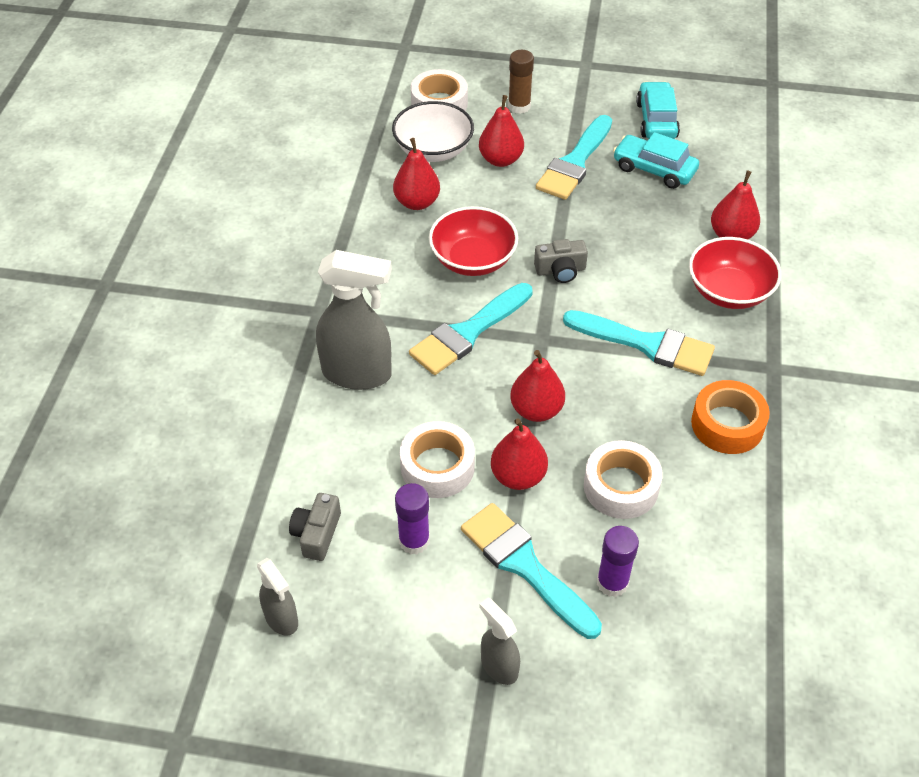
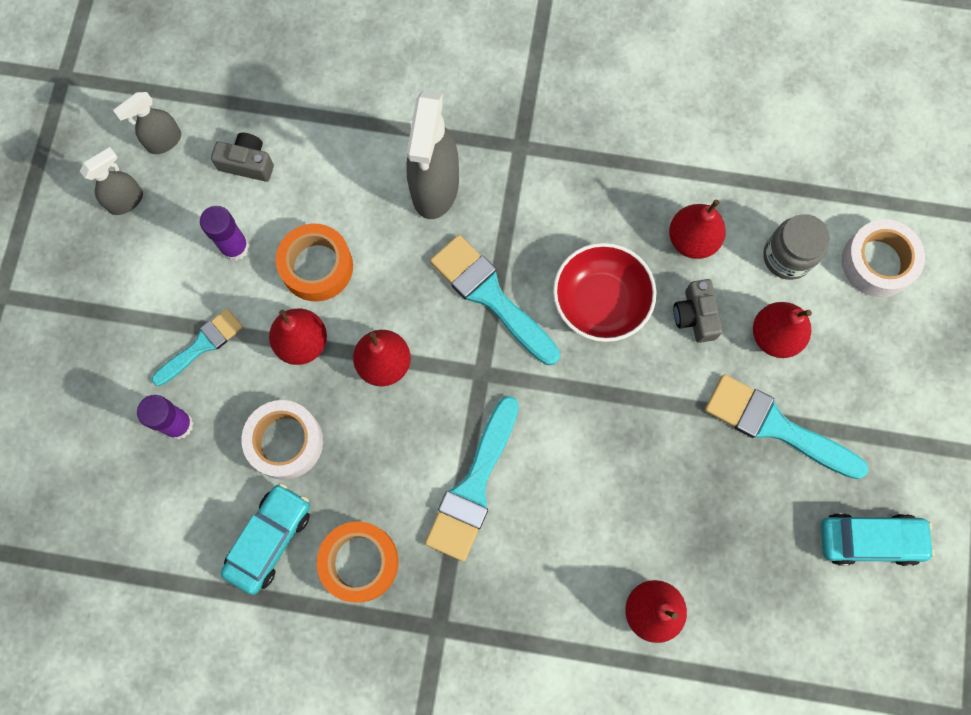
camera: 90 degrees right, 25 degrees up
(433, 150) = (787, 256): white bowl -> grey jar
(437, 467) = (317, 267): white tape -> orange tape
(499, 666) = (103, 320): grey spray bottle -> grey spray bottle (126, 201)
(519, 106) = (882, 361): brown glue stick -> none
(524, 566) = (202, 345): turquoise brush -> turquoise brush, size x0.63
(560, 270) = (585, 398): grey camera -> grey camera (695, 316)
(654, 169) = (769, 526): turquoise car -> turquoise car (269, 539)
(729, 291) = (556, 593): red bowl -> none

